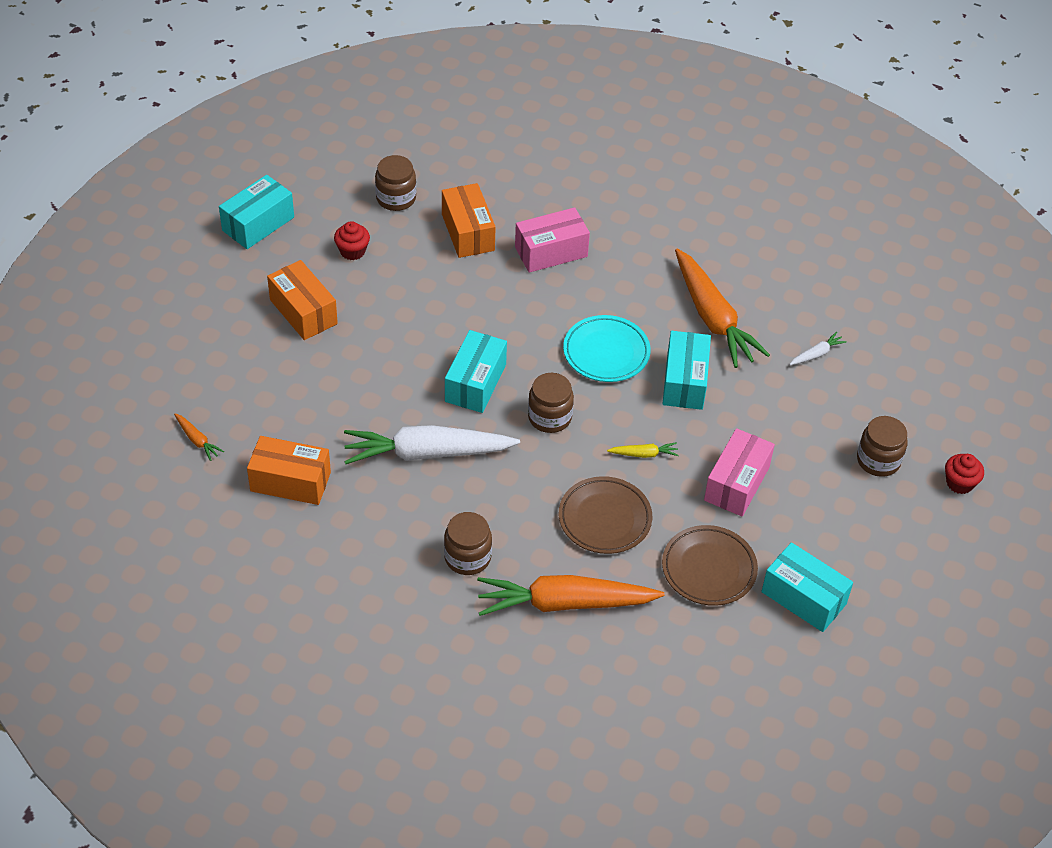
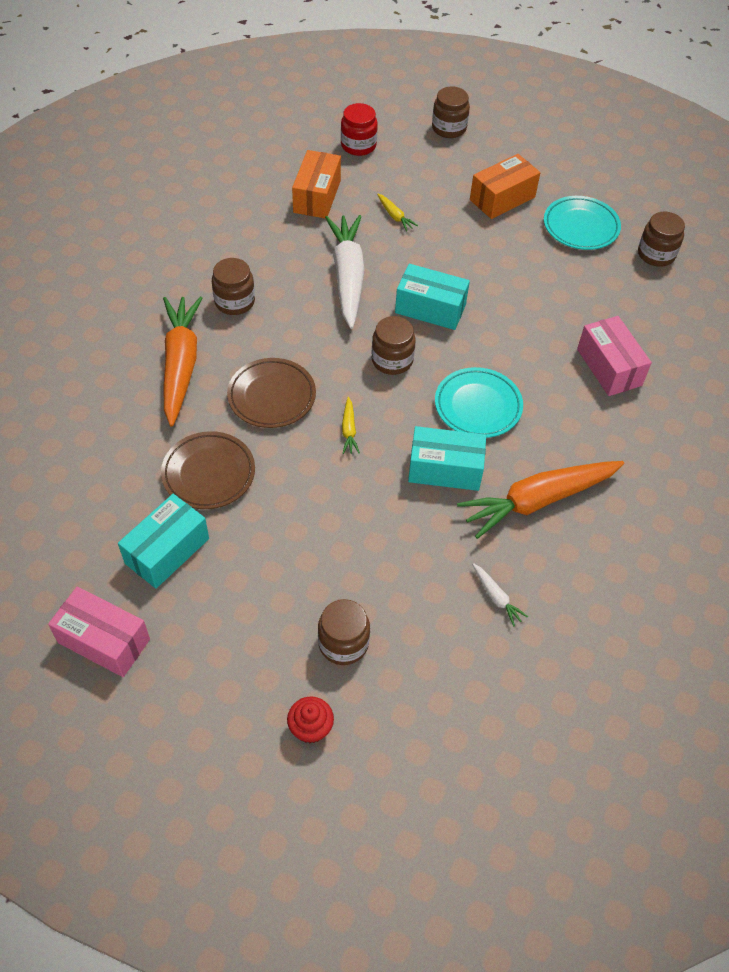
camera: 90 degrees right, 5 degrees up
(172, 351) = (449, 128): none -> brown jar
(197, 440) = (358, 145): orange carrot -> red jar
(258, 224) = (601, 168): turquoise box -> none
(329, 408) = (395, 216): none -> yellow carrot
(352, 251) = (580, 227): red cupcake -> turquoise plate
(468, 232) = (622, 305): orange box -> none
(736, 483) = (312, 505): pink box -> pink box (104, 641)

